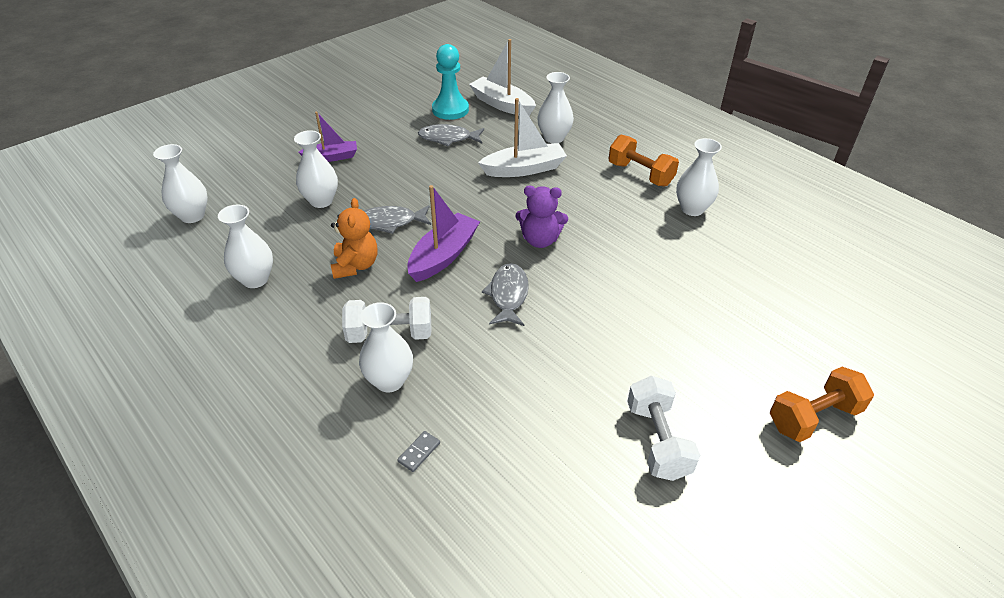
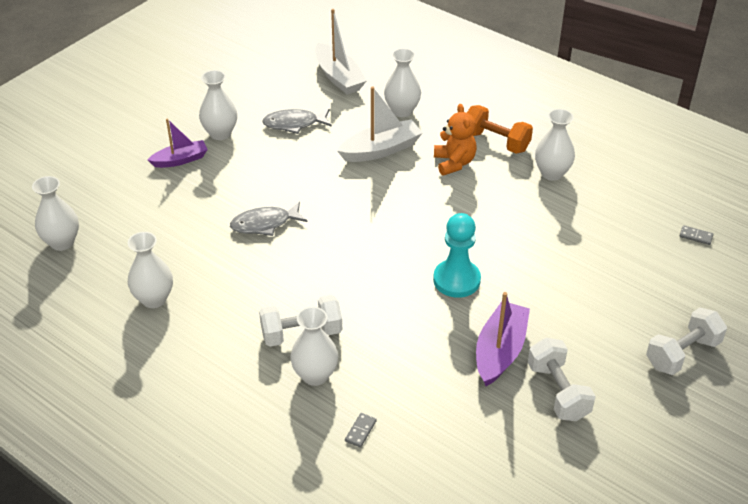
camera: 10 degrees left, 0 degrees up
(321, 201) = (188, 210): white vase -> white vase (220, 133)
(355, 265) = (246, 272): orange teddy bear -> orange teddy bear (454, 163)
(443, 256) = (328, 251): purple boat -> purple boat (500, 351)
(450, 110) = (286, 90): turquoise pawn -> turquoise pawn (456, 280)
(502, 104) = (339, 77): white boat -> white boat turned 150 degrees counterclockwise
(508, 295) = (399, 282): grey fish -> none
(540, 240) = (415, 224): purple teddy bear -> none
(813, 417) = (682, 353): orange dumbbell -> white dumbbell
(841, 289) = (696, 236): none -> grey domino

